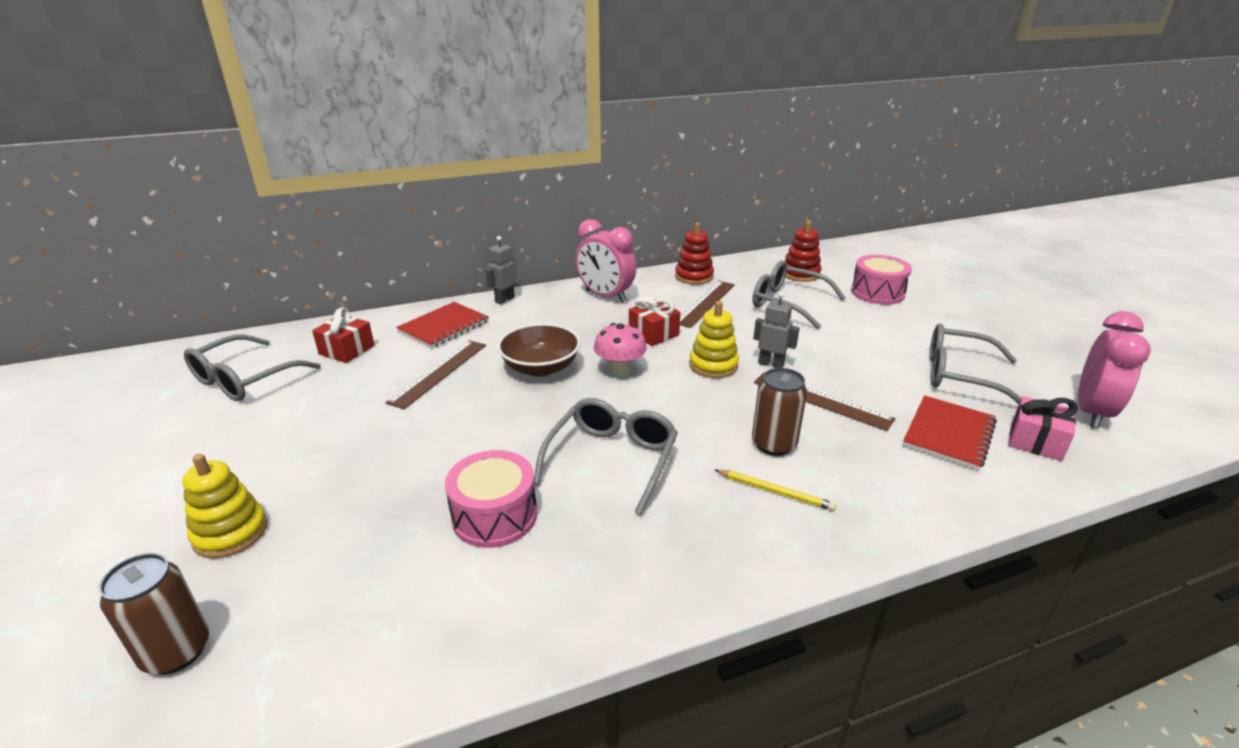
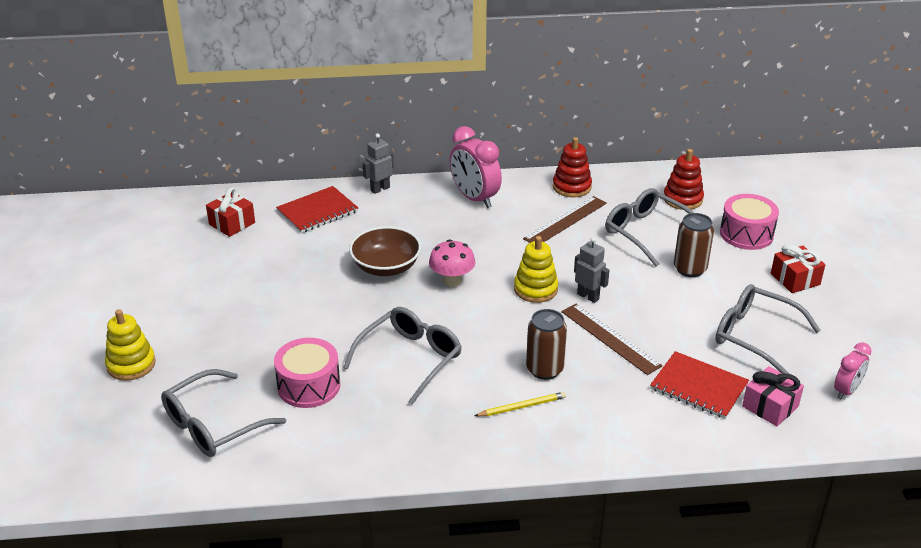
camera: 15 degrees right, 5 degrees up
(176, 651) = (96, 433): brown can -> brown can (690, 269)
(246, 379) = (150, 239): grey glasses -> grey glasses (214, 424)
(439, 372) = (301, 258): brown ruler -> none
(653, 334) = (499, 248): red gift -> red gift (795, 279)
(775, 491) = (522, 406): yellow pencil -> yellow pencil turned 60 degrees counterclockwise
(948, 434) = (698, 387): red notebook -> red notebook turned 75 degrees clockwise
(1091, 412) = (846, 391): pink clock -> pink clock, size x0.58

